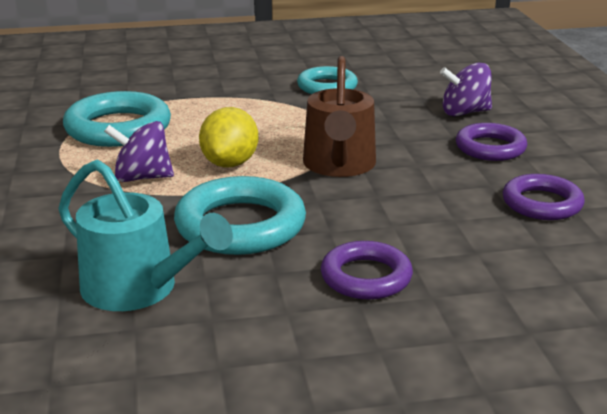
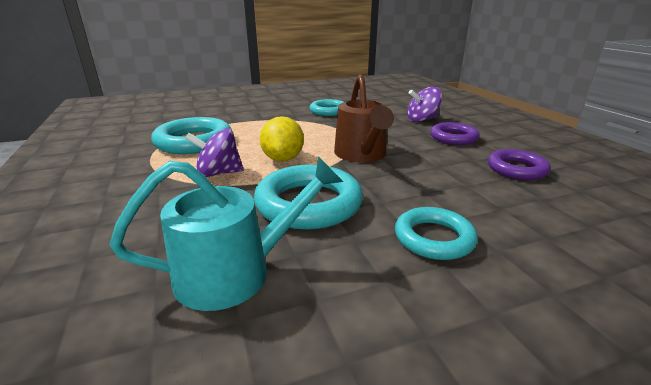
camera: 10 degrees left, 0 degrees up
(138, 288) = (235, 272): turquoise watering can -> turquoise watering can turned 45 degrees counterclockwise
(366, 277) = (434, 238): purple ring -> turquoise ring

